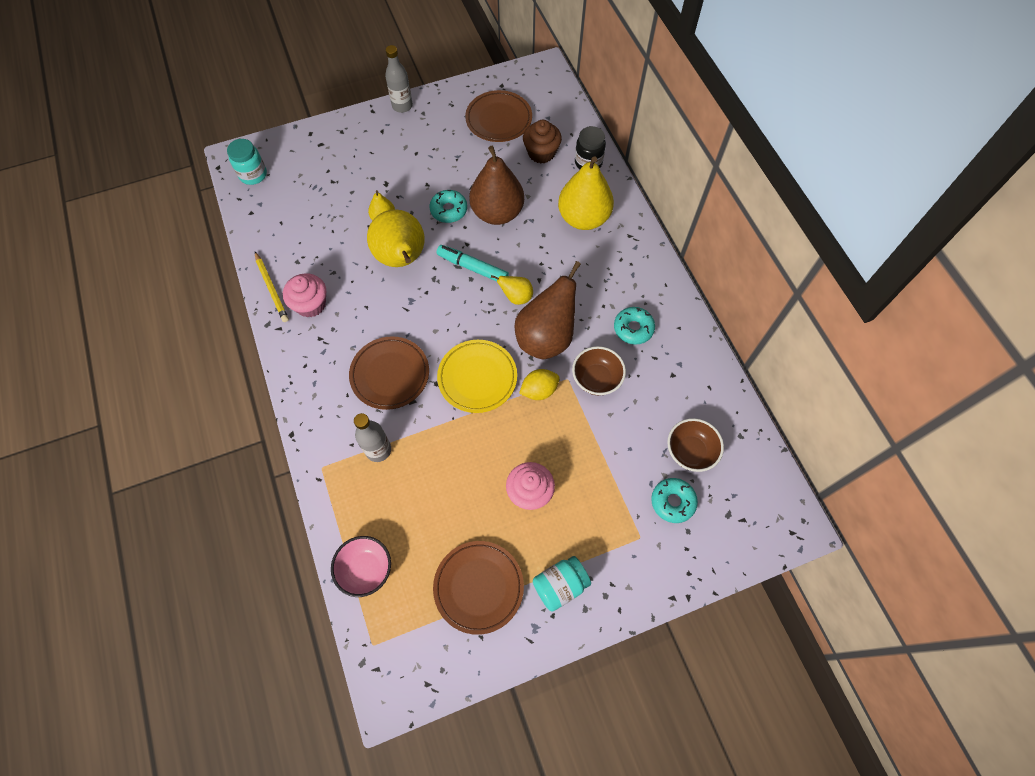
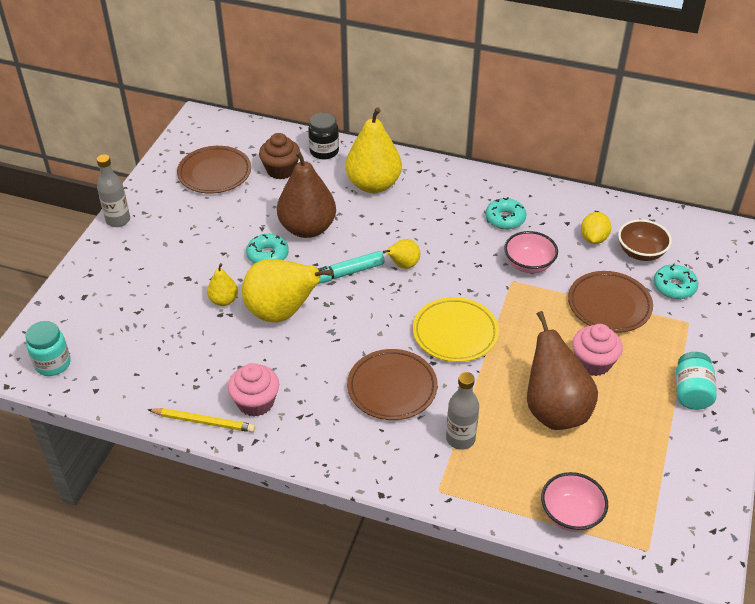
camera: 50 degrees left, 20 degrees down
(478, 587) = (651, 445): brown plate -> brown plate (609, 305)
(539, 390) = (505, 303): yellow lemon -> yellow lemon (593, 238)
(546, 337) = (461, 270): brown pear -> brown pear (554, 410)
(596, 379) = (528, 264): brown bowl -> pink bowl

